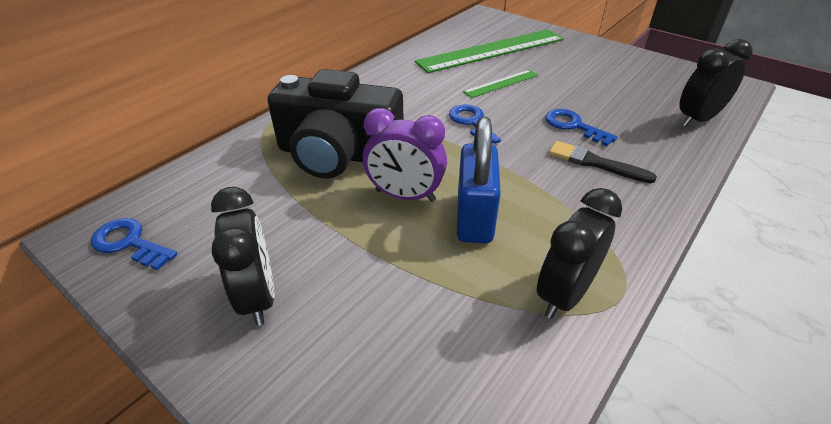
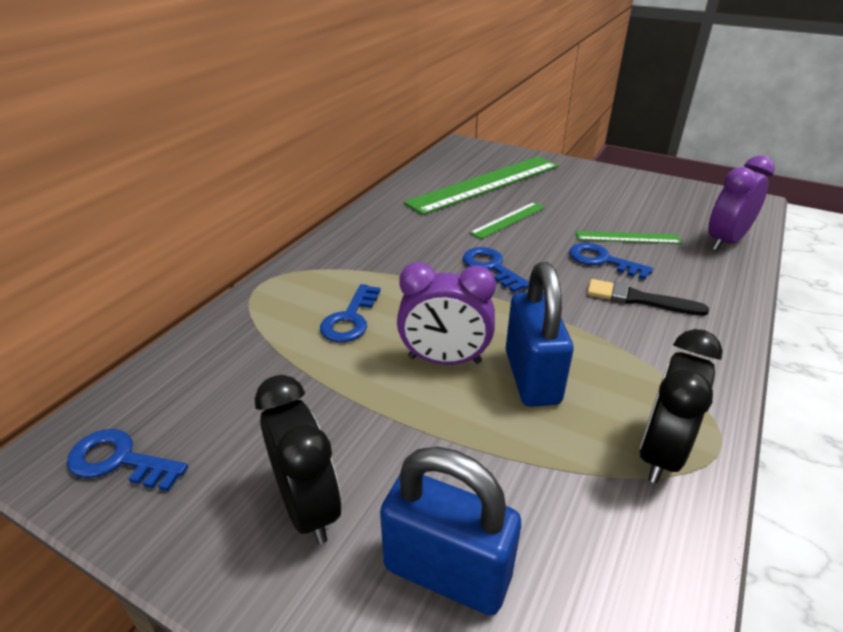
camera: 10 degrees left, 5 degrees down
(338, 154) = (350, 319): black camera -> blue key
(350, 362) = (447, 572): none -> blue padlock
(605, 108) = (628, 237): none -> green ruler
(697, 119) = (725, 241): black clock -> purple clock

